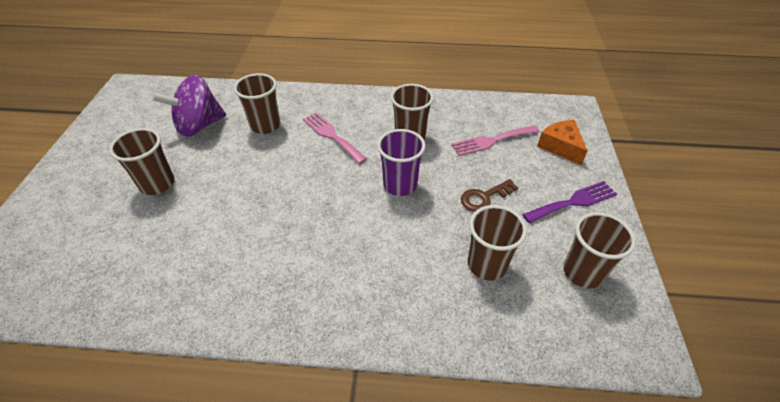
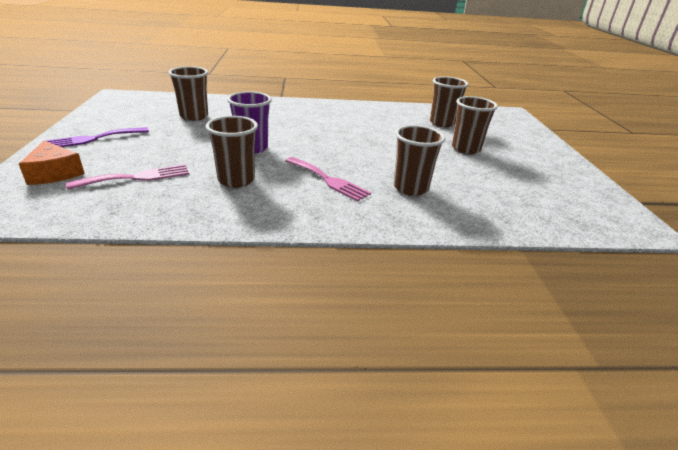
camera: 170 degrees right, 15 degrees down
(199, 126) = (485, 187): purple spinning top -> none
(484, 197) = (175, 141): brown key -> none
(582, 272) = (126, 113): brown cup -> brown cup (442, 123)

